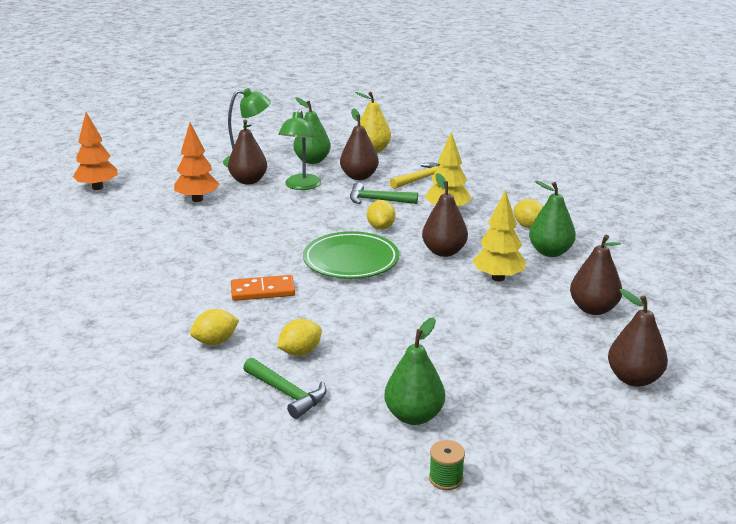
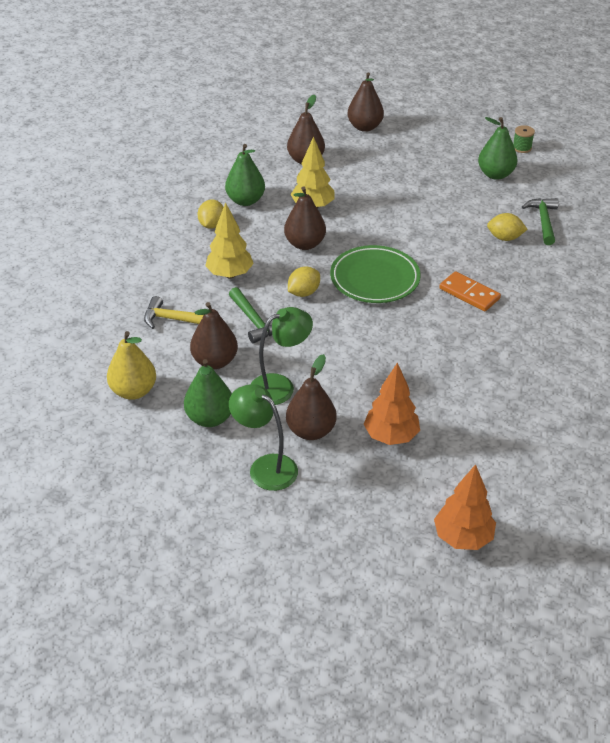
camera: 130 degrees left, 15 degrees up
(215, 341) = (546, 276): yellow lemon -> none

